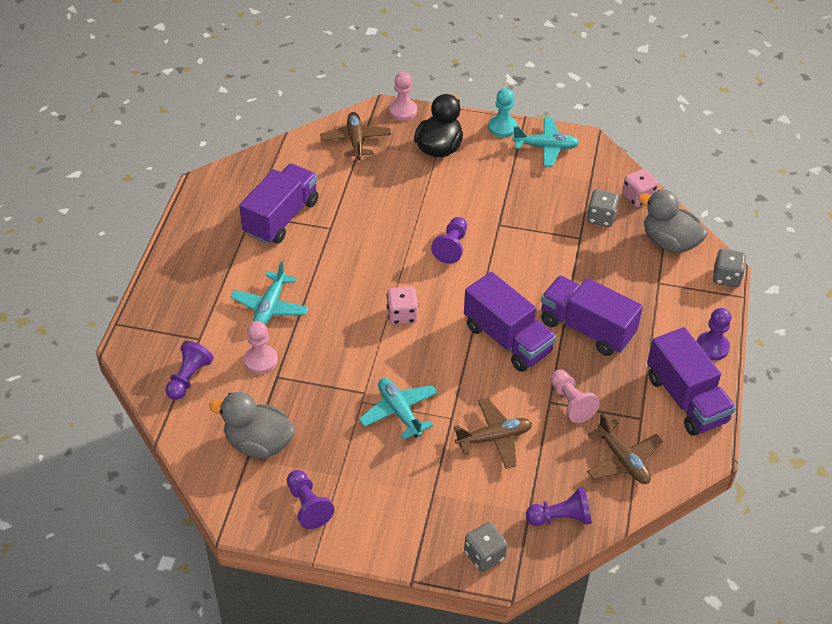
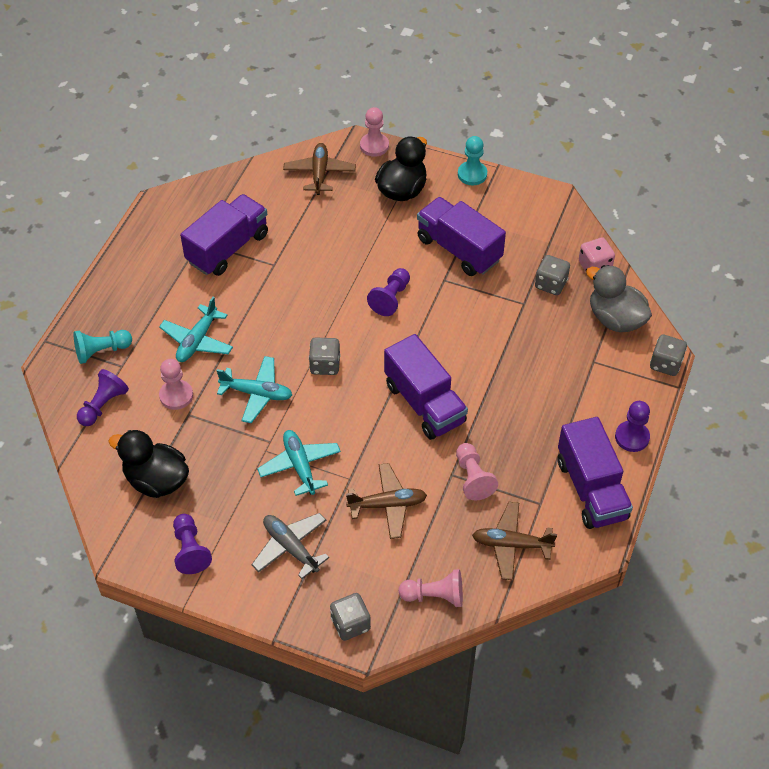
camera: 10 degrees right, 5 degrees up
(176, 327) = (101, 351): none -> turquoise pawn
(258, 443) = (156, 480): grey duck -> black duck
(402, 315) = (325, 365): pink dice -> grey dice
(408, 490) = (290, 547): none -> grey plane
(546, 147) = (512, 201): turquoise plane -> turquoise plane (257, 393)
(560, 517) = (434, 596): purple pawn -> pink pawn
(586, 328) = (507, 401): purple truck -> purple truck (459, 249)
(623, 460) = (511, 545): brown plane -> brown plane turned 120 degrees clockwise

